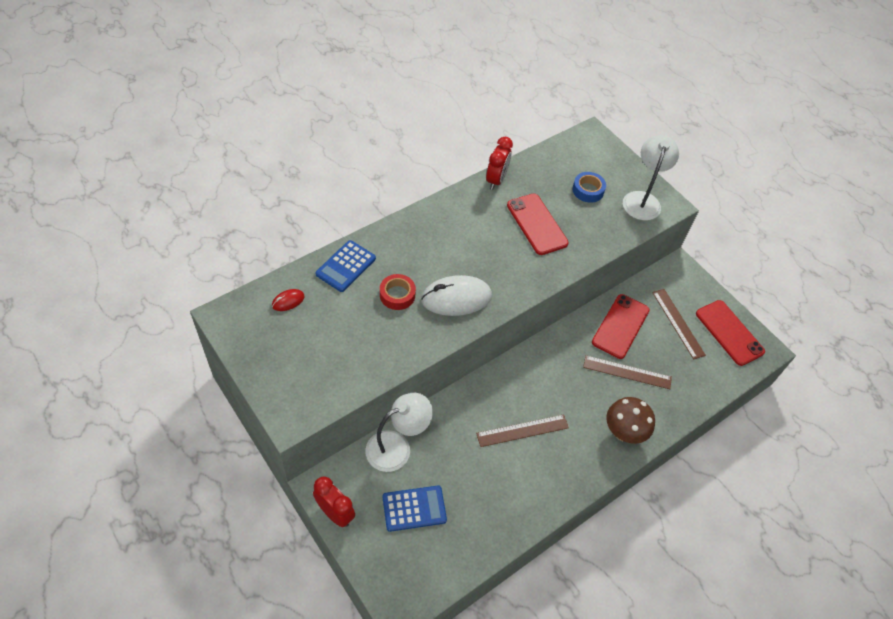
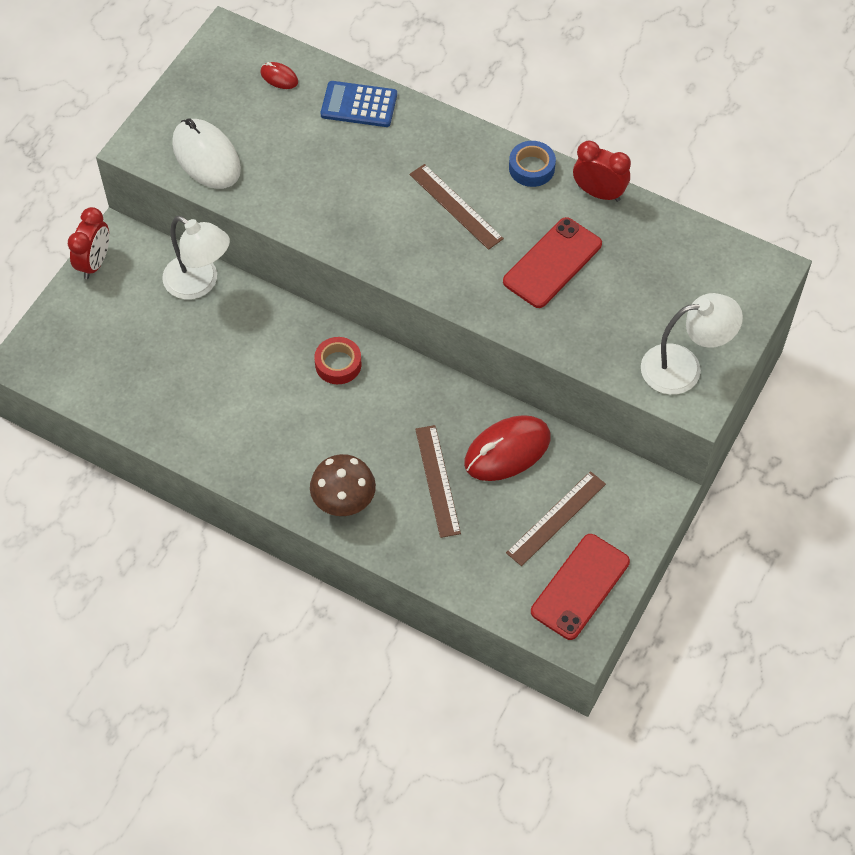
camera: 70 degrees right, 5 degrees up
(397, 295) = (349, 168): red tape -> red tape (338, 364)
(414, 508) = (135, 329): blue calculator -> none
(456, 298) = (379, 225): white mouse -> white mouse (206, 157)
(496, 180) = (598, 193): red clock -> red clock turned 150 degrees counterclockwise
(522, 430) = (287, 395): brown ruler -> brown ruler (456, 206)
(588, 190) = (654, 299): blue tape -> blue tape (531, 168)
(620, 326) = (507, 451): red phone -> red mouse

